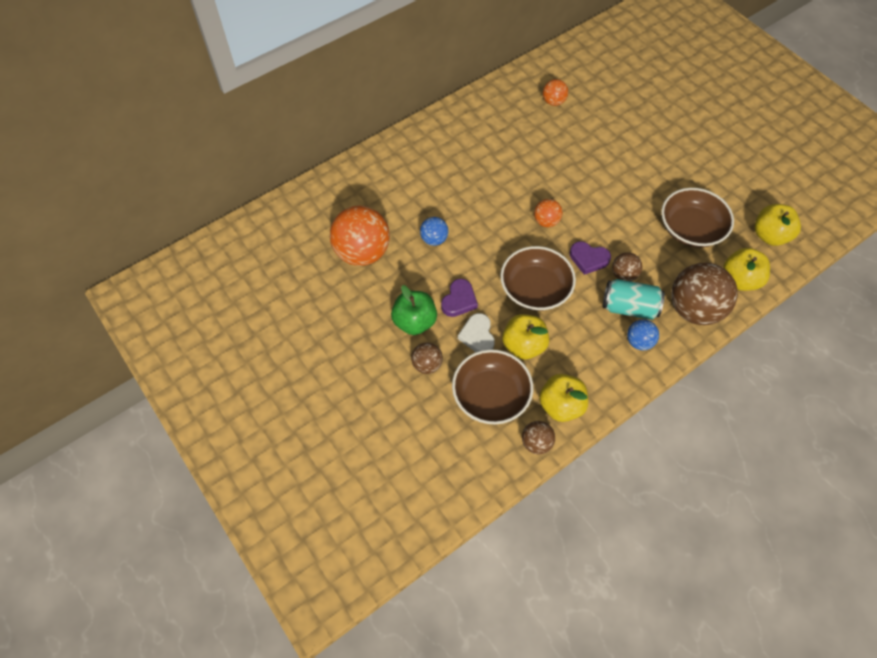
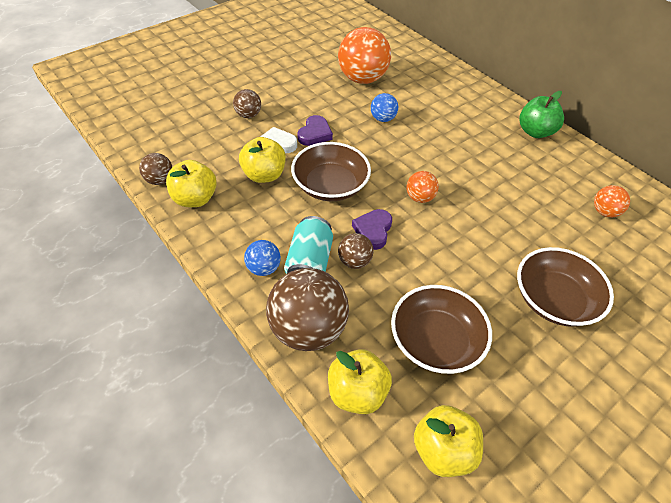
camera: 85 degrees right, 10 degrees down
(414, 322) = (292, 108): green apple -> green apple (535, 132)
(459, 300) = (315, 134): purple heart -> purple heart turned 90 degrees counterclockwise
(491, 395) = (213, 152): brown bowl -> brown bowl (554, 300)

